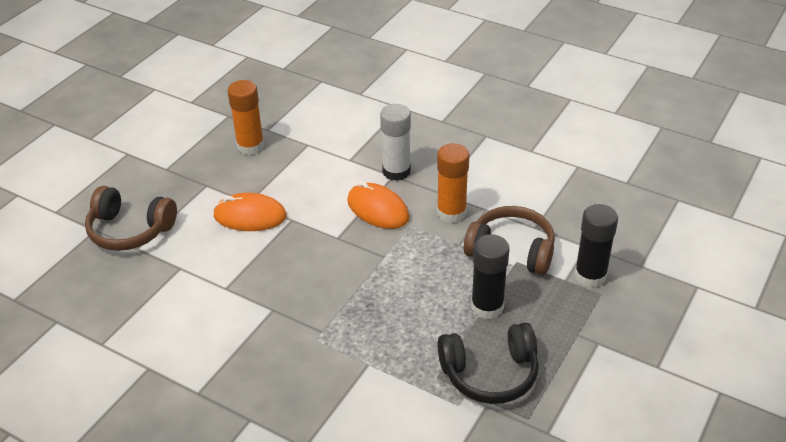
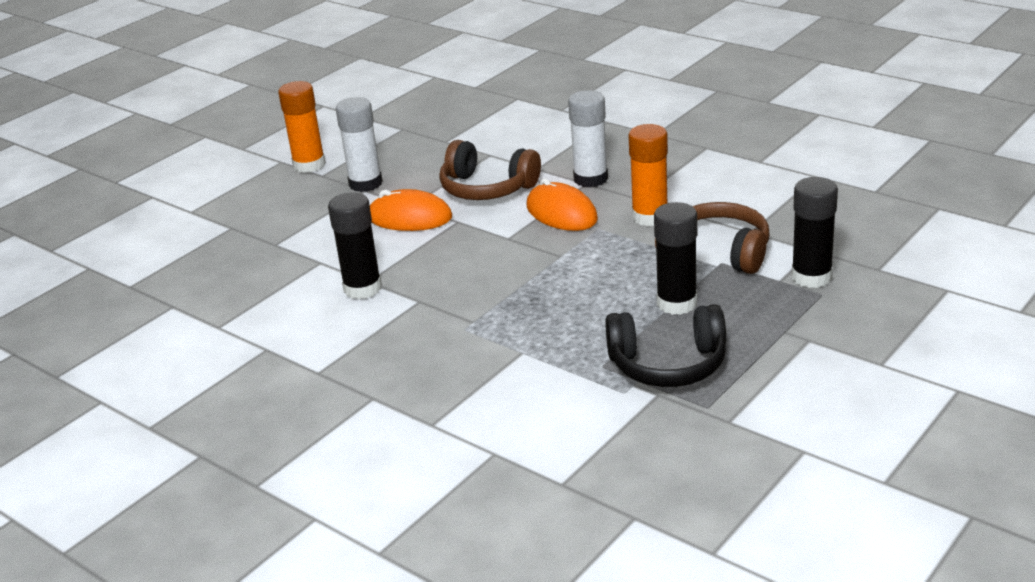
camera: 10 degrees right, 10 degrees down
(130, 230) = (270, 228): brown headphones -> brown headphones (487, 188)
(206, 178) = (365, 184): none -> white glue stick
(222, 297) = (362, 288): none -> black glue stick
(250, 146) = (422, 156): orange glue stick -> orange glue stick (309, 165)

